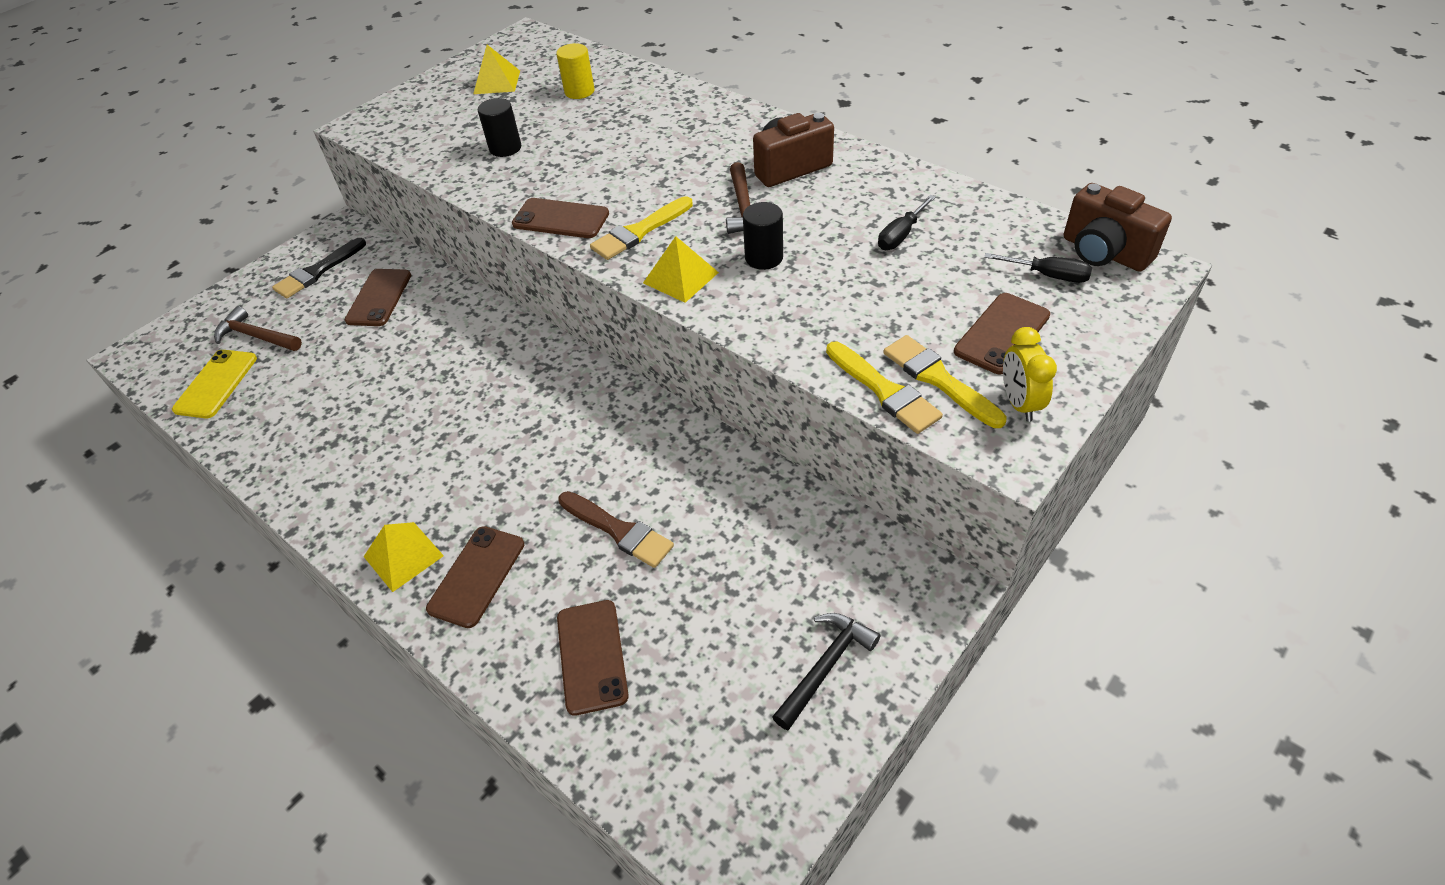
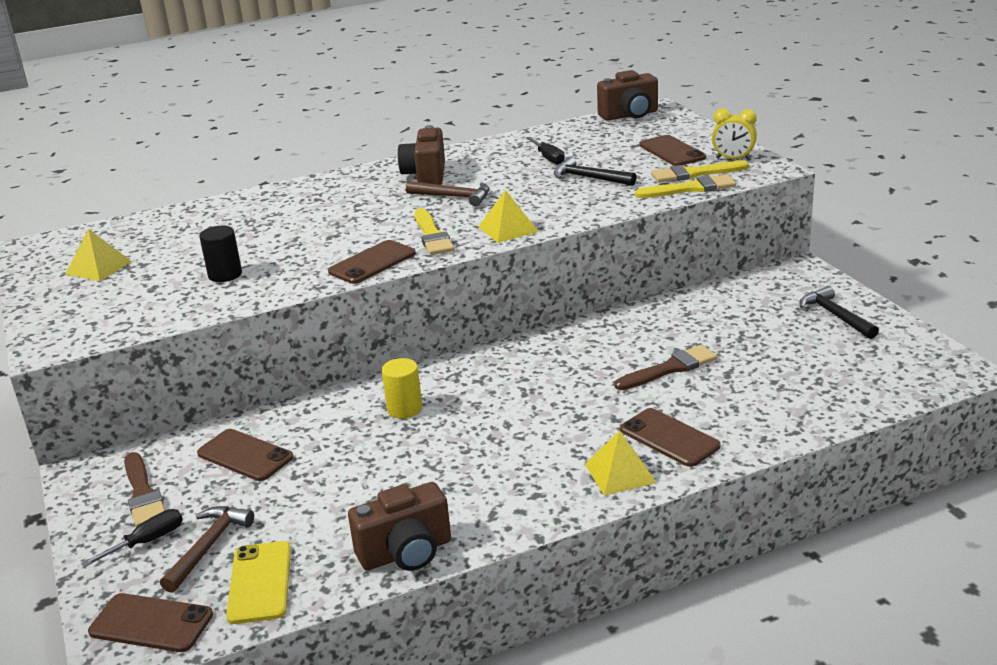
camera: 65 degrees left, 20 degrees down
(216, 384) = (259, 582): yellow phone -> yellow phone turned 45 degrees clockwise
(256, 336) = (208, 547): brown hammer -> brown hammer turned 150 degrees clockwise
(259, 451) = (406, 553): none -> brown camera
(318, 271) = (143, 494): black brush -> brown brush
(579, 91) = (186, 233): yellow cylinder -> yellow cylinder (404, 409)
(592, 656) = (779, 397): brown phone -> brown phone (151, 623)
(764, 258) = (520, 200): black cylinder -> none
(861, 289) = (589, 178): none -> black hammer
(1048, 275) = (634, 131): black screwdriver -> black screwdriver (147, 542)

